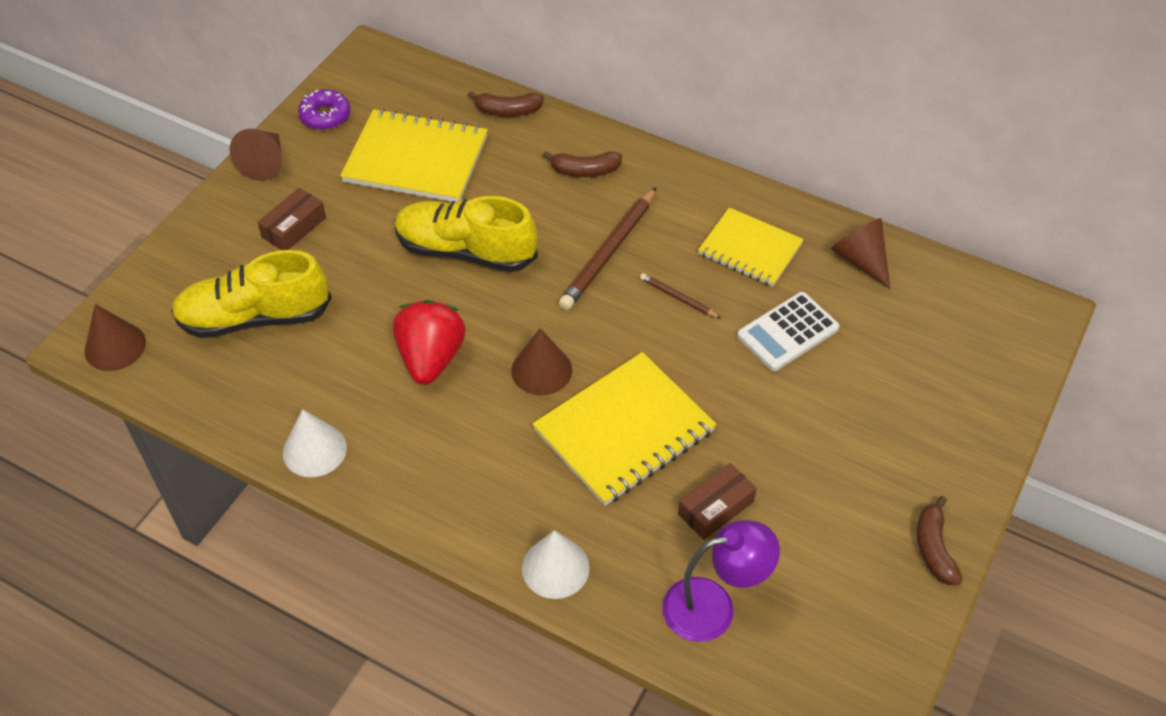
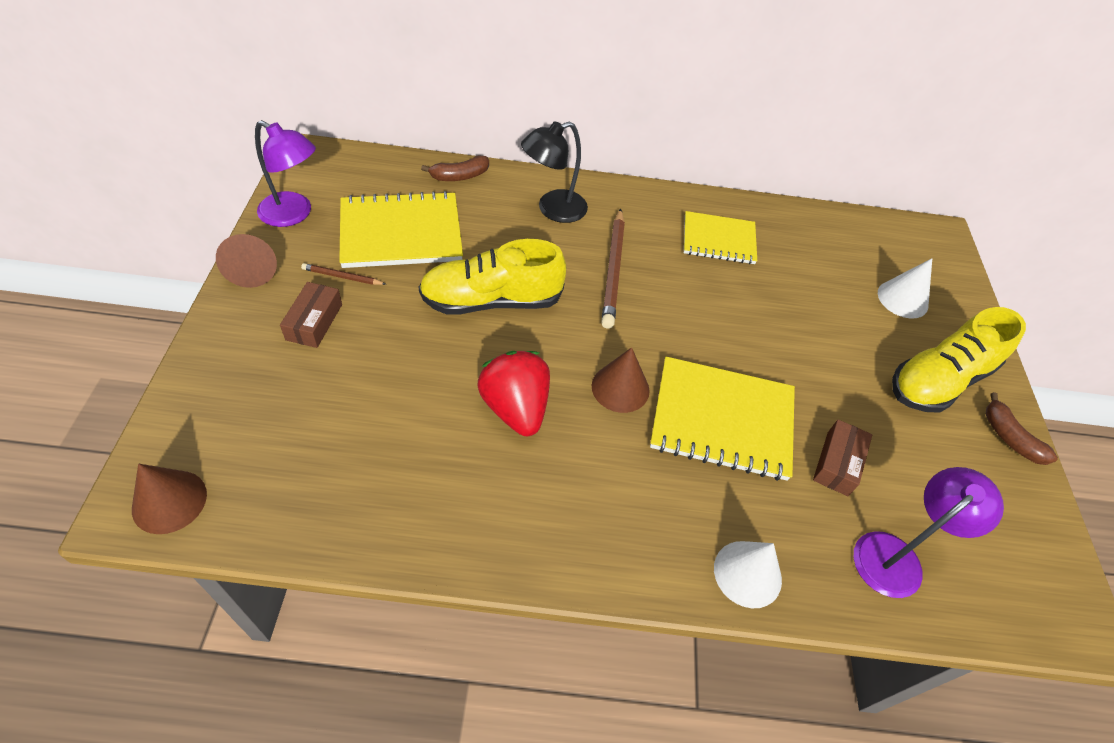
camera: 30 degrees left, 0 degrees up
(255, 317) = (317, 421): yellow shoe -> yellow shoe (939, 380)
(314, 450) = (451, 539): white cone -> white cone (902, 299)
(325, 116) = (294, 214): purple donut -> purple lamp
(585, 171) = (553, 209): brown banana -> black lamp
(624, 431) = (722, 420): yellow notebook -> yellow notebook turned 75 degrees clockwise
(678, 298) = (691, 293): brown pencil -> brown pencil (342, 277)
(787, 332) = (789, 297): white calculator -> none
(860, 260) = (800, 228): brown cone -> none

